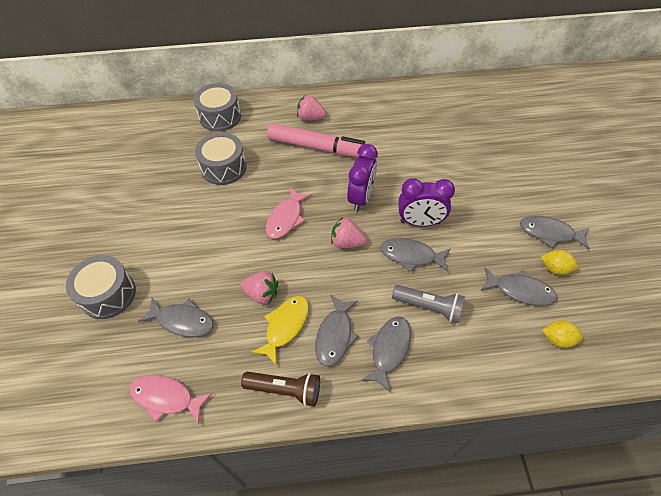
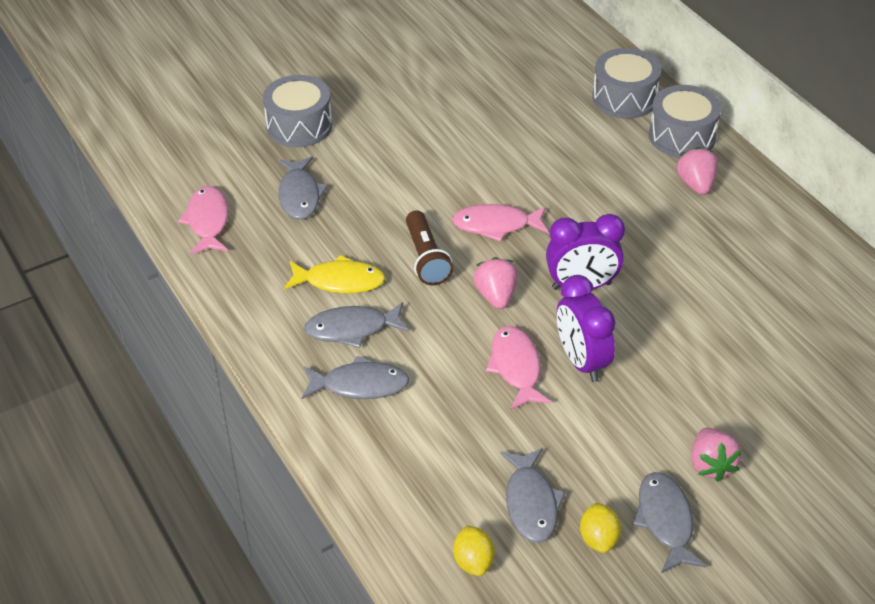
camera: 65 degrees right, 10 degrees down
(224, 167) = (538, 138): grey drum -> grey drum (682, 136)
(262, 294) = (371, 245): pink strawberry -> pink strawberry (711, 465)
(285, 390) = (261, 309): brown flashlight -> brown flashlight (426, 258)
(319, 148) = (643, 213): pink marker -> none
(411, 255) = (516, 367): grey fish -> pink fish
(429, 307) = (444, 408): grey flashlight -> none

